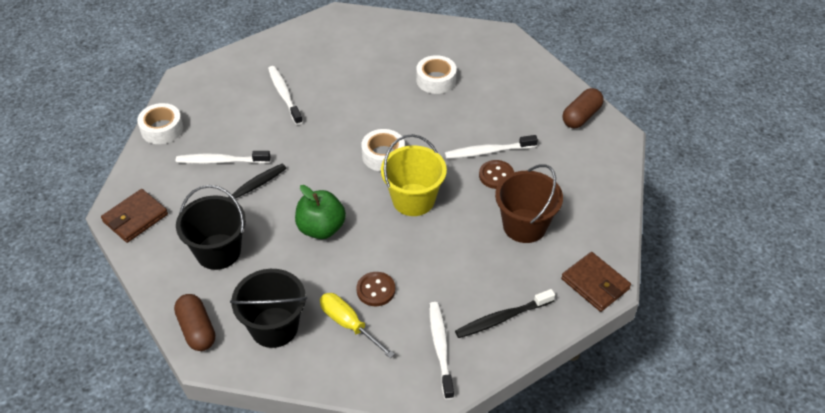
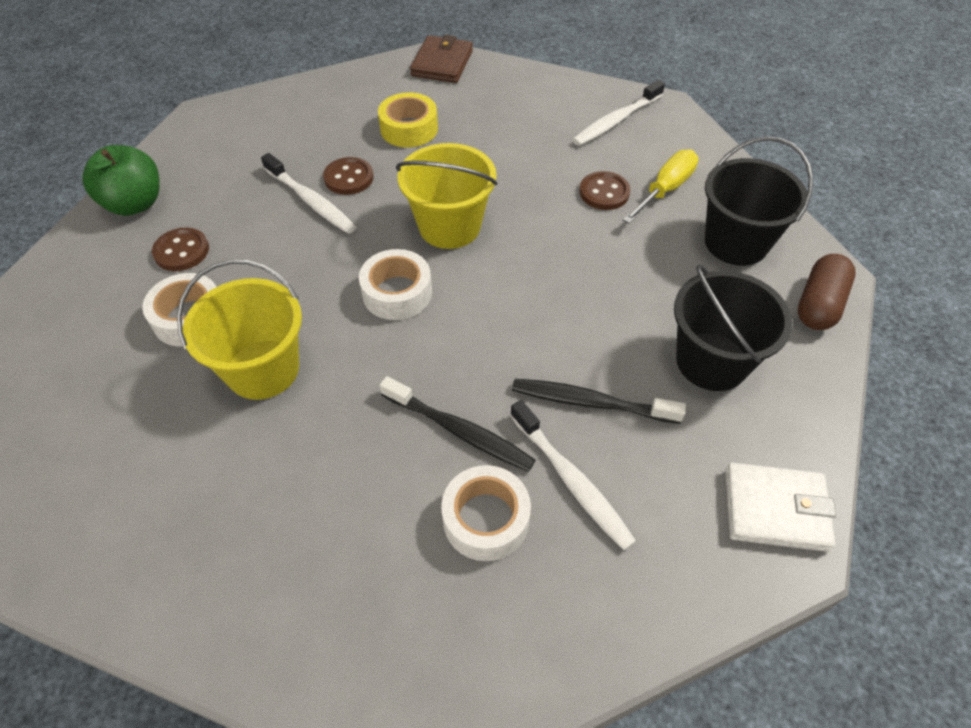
camera: 125 degrees left, 5 degrees up
(135, 218) = (775, 509): brown wallet -> white wallet
(162, 129) = (586, 643): white tape -> white tape (486, 519)
(284, 95) = (355, 500): white toothbrush -> none
(321, 228) = (573, 283): green apple -> green apple (135, 204)
(349, 324) = (665, 190): yellow screwdriver -> yellow screwdriver turned 150 degrees counterclockwise
(379, 92) = (263, 369): none -> yellow bucket
(488, 90) = (181, 251): none -> brown button
(502, 318) = (541, 99): black toothbrush -> black toothbrush (459, 431)
(524, 226) = (409, 129): brown bucket -> yellow tape
(581, 116) = (186, 151): brown capsule -> none

